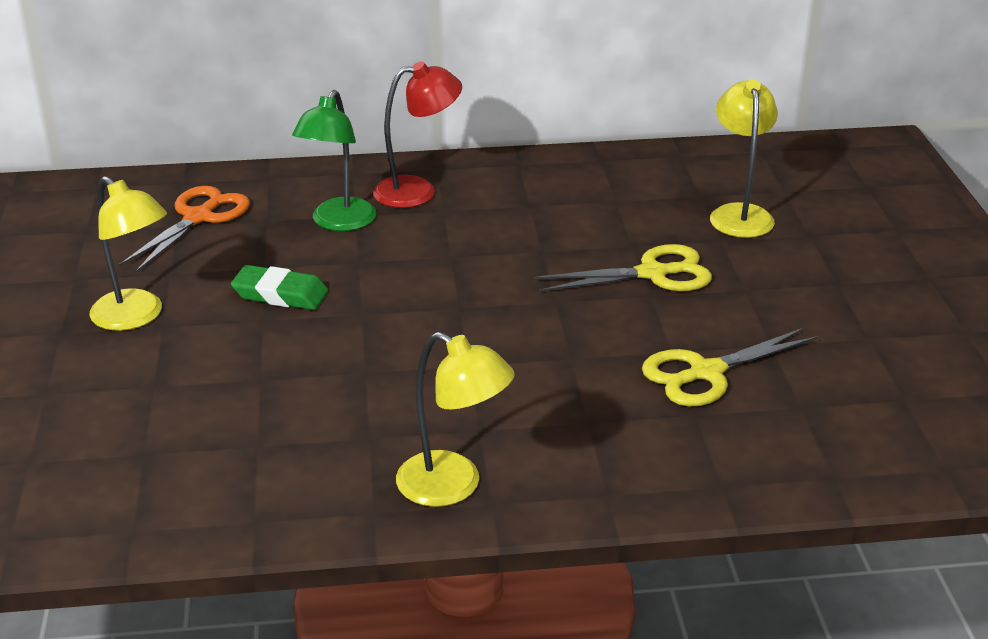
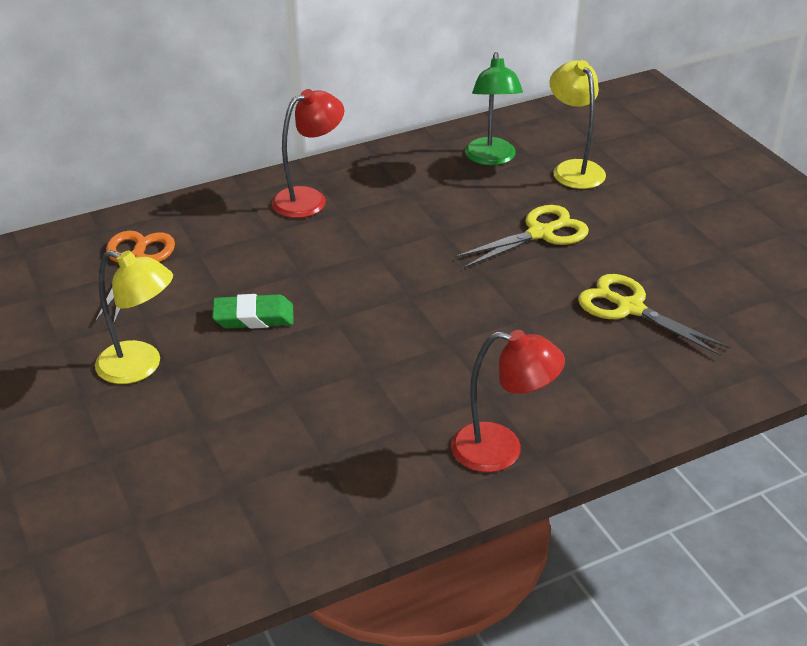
camera: 20 degrees left, 5 degrees up
(339, 222) = (261, 241): green lamp -> green lamp (491, 158)
(453, 486) = (501, 450): yellow lamp -> red lamp
(706, 373) = (629, 308): yellow scissors -> yellow scissors turned 90 degrees clockwise

